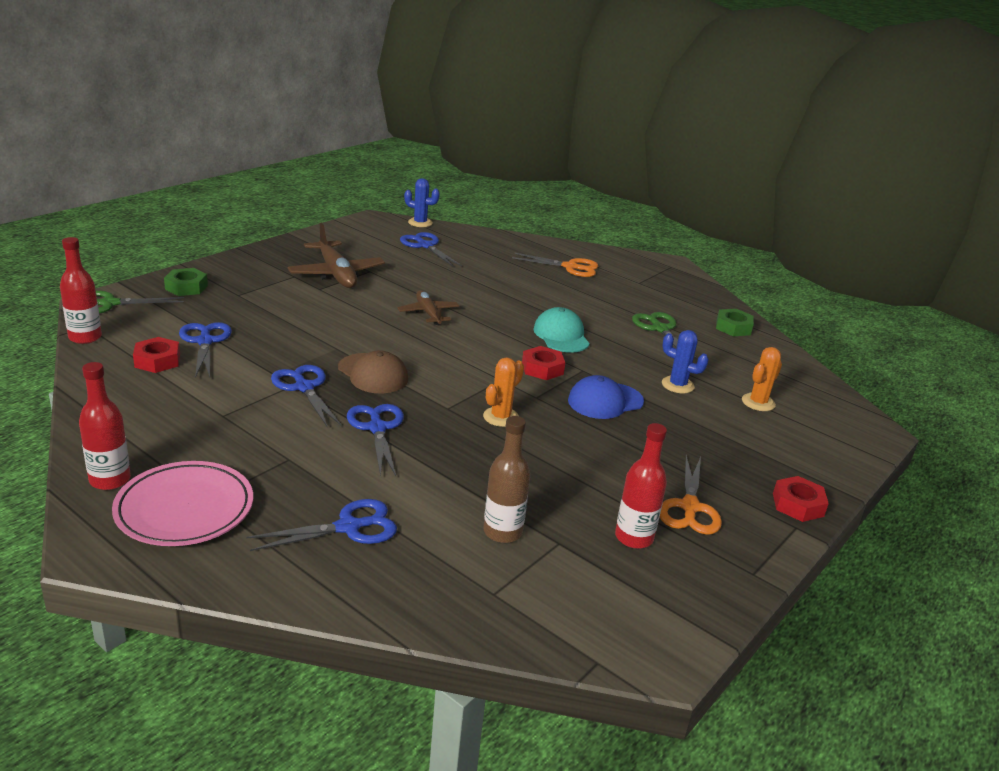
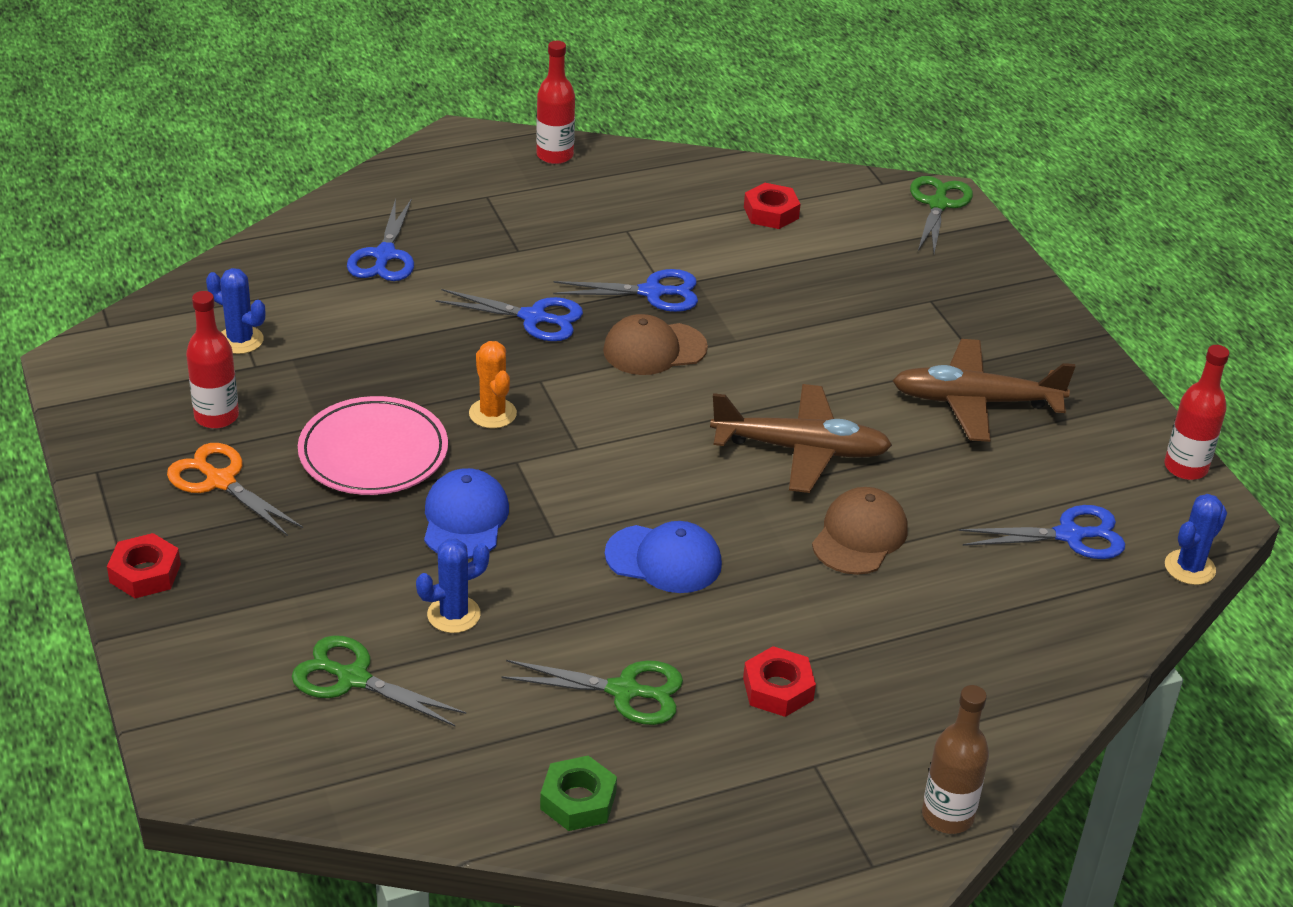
camera: 120 degrees right, 10 degrees up
(85, 337) = (852, 178): red bottle -> red bottle (1185, 467)
(185, 509) = (482, 182): pink plate -> pink plate (373, 453)
(186, 287) = (970, 265): green nut -> none
(205, 341) = (803, 250): blue scissors -> none
(428, 313) = (800, 449): brown plane -> brown plane, size x1.65
(482, 290) = (859, 536): none -> brown cap
(502, 532) = (300, 338): brown bottle -> brown bottle (947, 816)
(537, 565) = (240, 340): none -> blue cactus
(542, 368) = (581, 497): red nut -> red nut (778, 689)
(561, 335) = (664, 559): turquoise cap -> blue cap
(570, 267) = (918, 694): orange scissors -> none
(758, 402) = (353, 678): orange cactus -> green scissors

